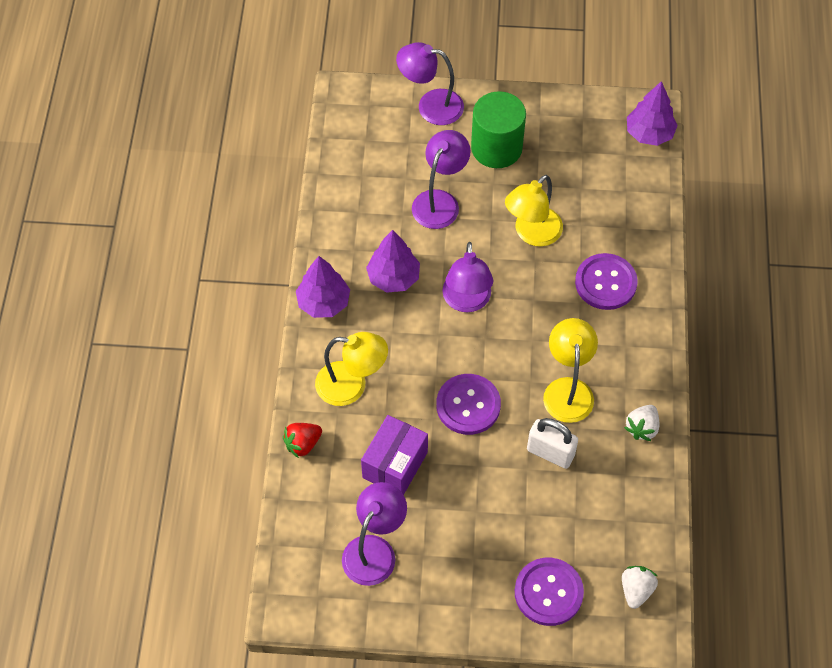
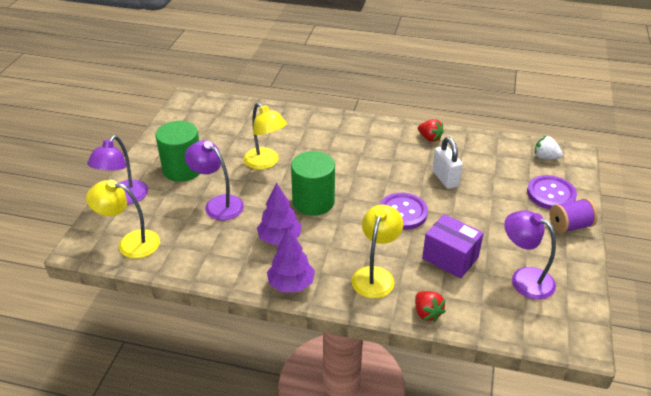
camera: 80 degrees left, 20 degrees down
(466, 301) = (313, 202): purple lamp -> green cylinder
(484, 612) = (569, 226): none -> purple spool
(550, 453) = (445, 179): white padlock -> white padlock turned 60 degrees counterclockwise
(568, 389) = (397, 164): yellow lamp -> yellow lamp (130, 243)
(605, 283) = (317, 137): purple button -> none
(642, 428) = (429, 138): white strawberry -> red strawberry
(649, 133) = (206, 102): purple tree -> none

